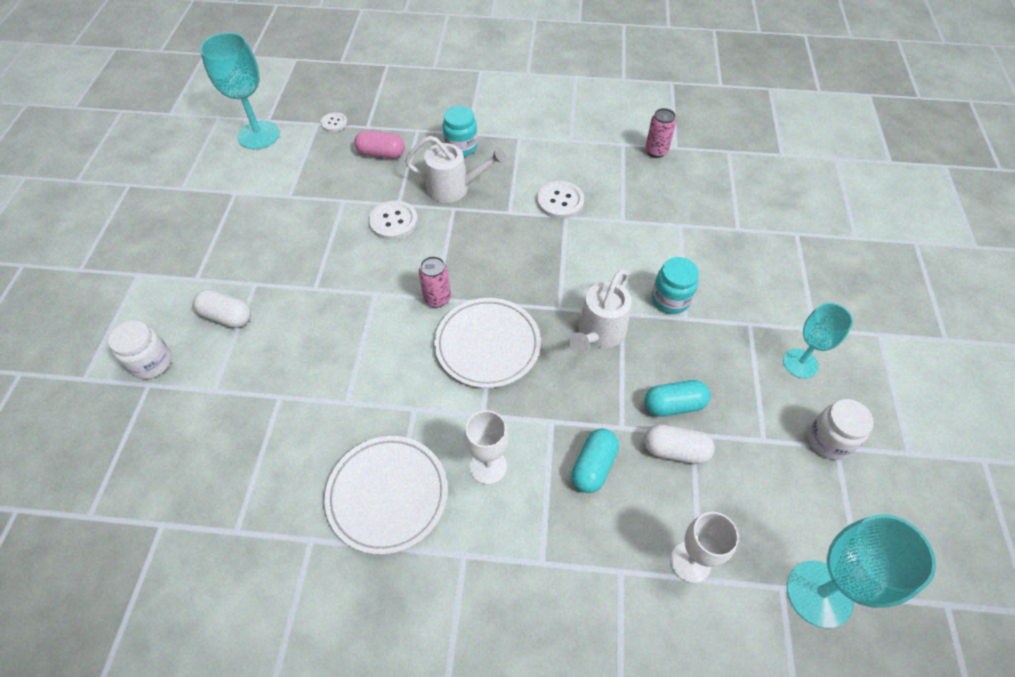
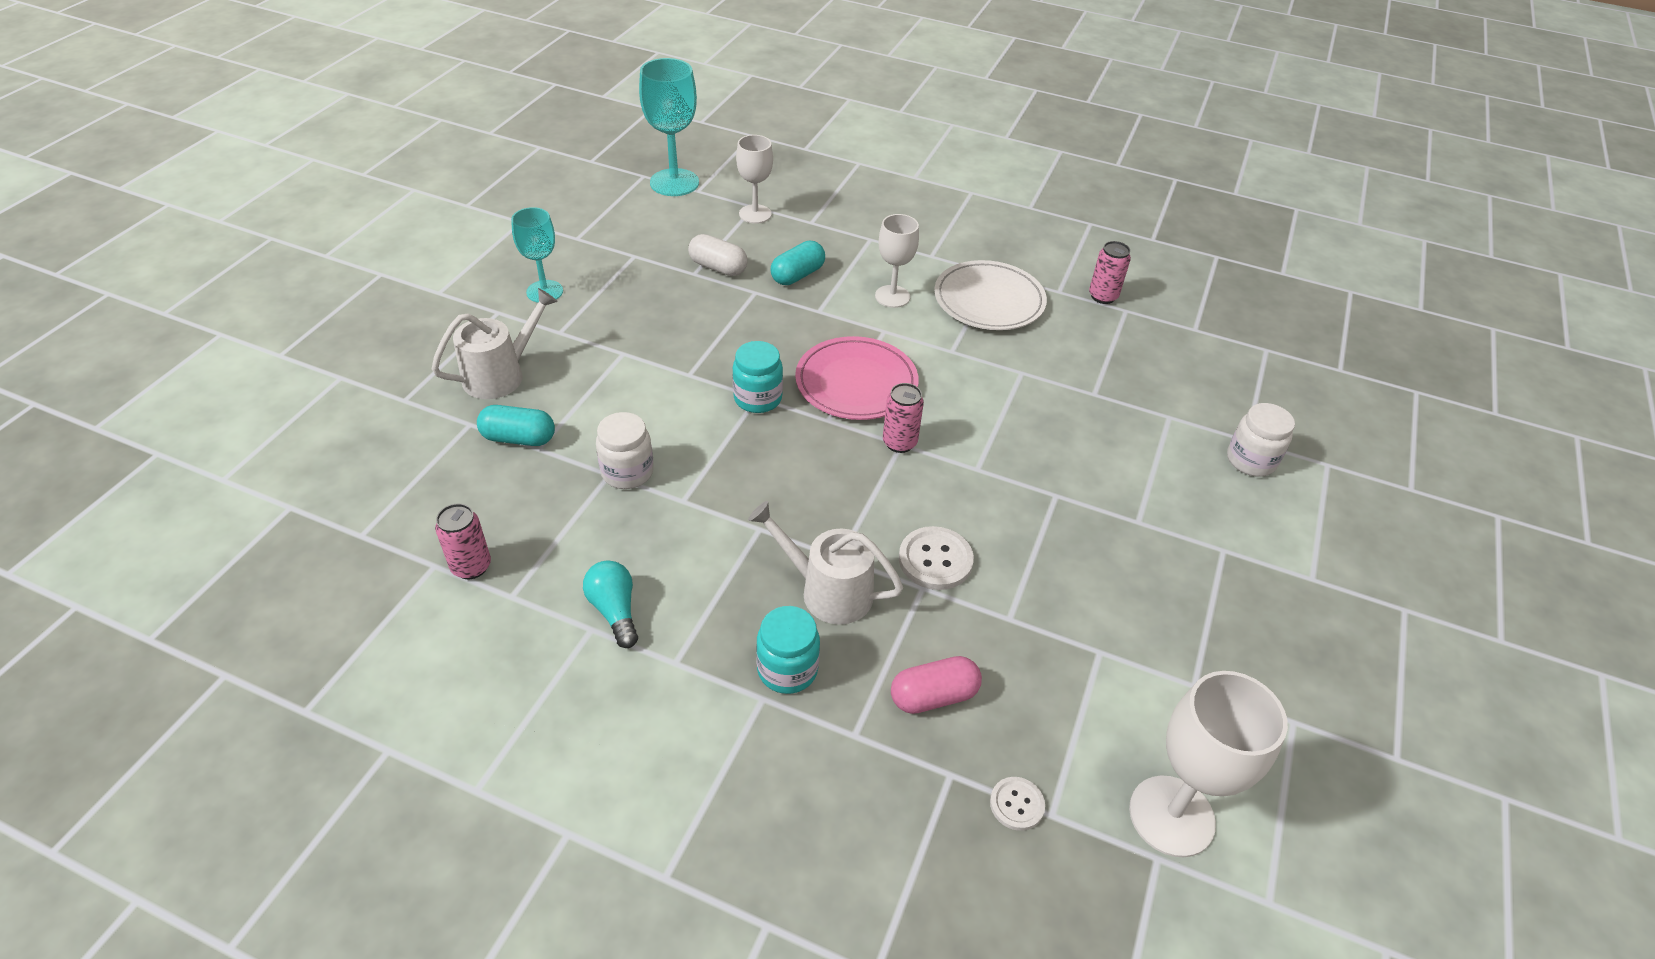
camera: 165 degrees left, 10 degrees down
(227, 316) = (1169, 489): white capsule -> none
(258, 135) = (1171, 816): turquoise goblet -> white goblet
(260, 547) = (1103, 296): none -> pink can
(381, 154) = (933, 696): pink capsule -> pink capsule turned 45 degrees counterclockwise
(487, 345) = (856, 383): white plate -> pink plate
(560, 201) = (677, 524): white button -> none
(565, 150) = (615, 610): none -> turquoise light bulb
(599, 333) = (727, 363): white watering can -> white watering can (500, 375)
(670, 299) = (624, 373): turquoise jar -> turquoise jar (758, 398)
(673, 405) = (695, 294): turquoise capsule -> turquoise capsule (519, 438)
(829, 440) = (579, 242): white jar -> white jar (627, 472)

